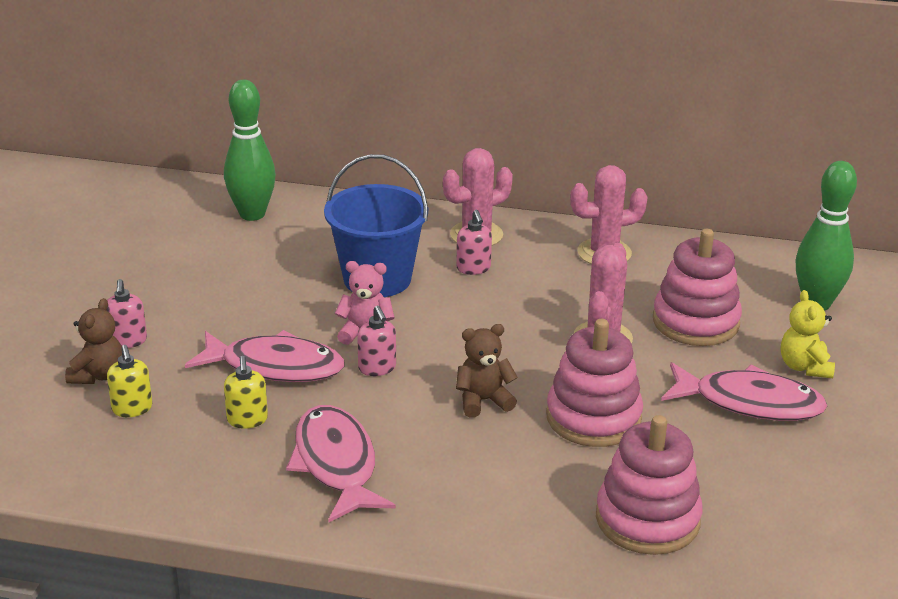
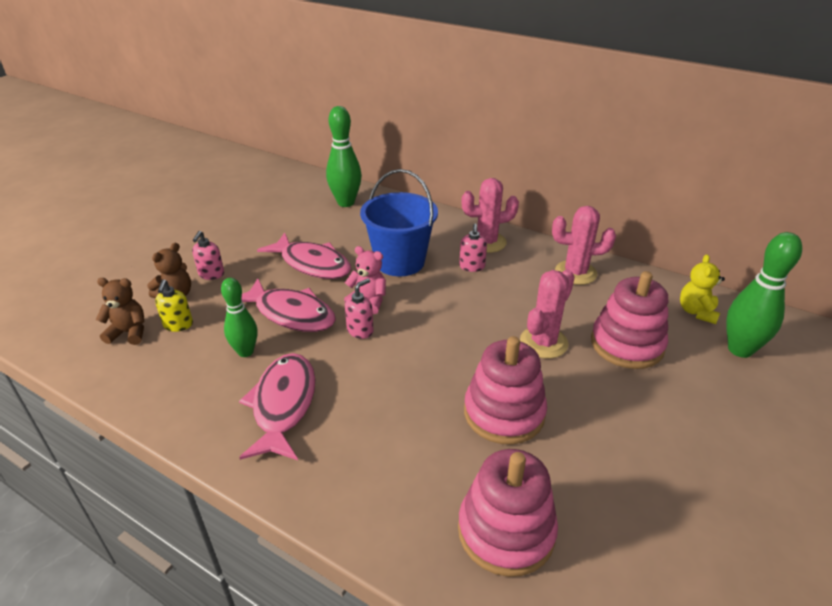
camera: 20 degrees right, 5 degrees up
(247, 420) = (245, 352): yellow soap dispenser -> green bowling pin
(377, 368) = (360, 330): pink soap dispenser -> pink soap dispenser turned 135 degrees counterclockwise
(483, 401) = (423, 376): brown teddy bear -> brown teddy bear (129, 333)
(749, 403) = (647, 432): pink fish -> pink fish (312, 264)
(804, 367) = (710, 408): yellow teddy bear -> yellow teddy bear (696, 312)

